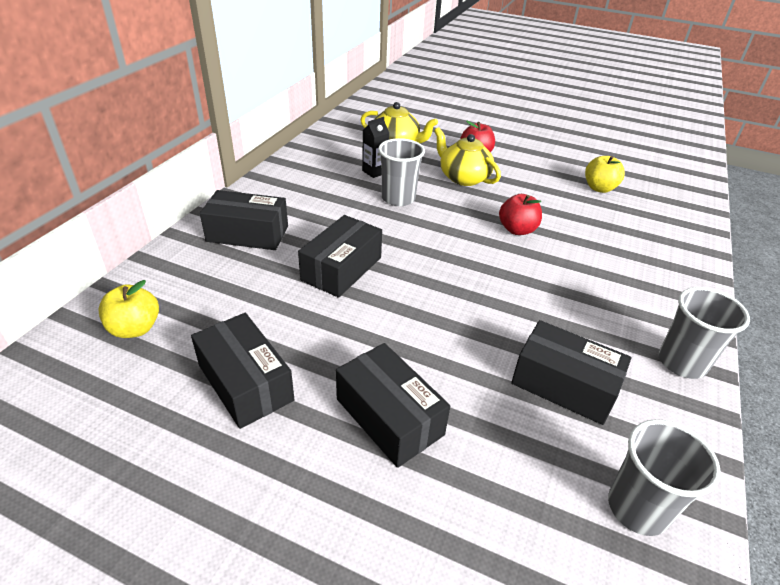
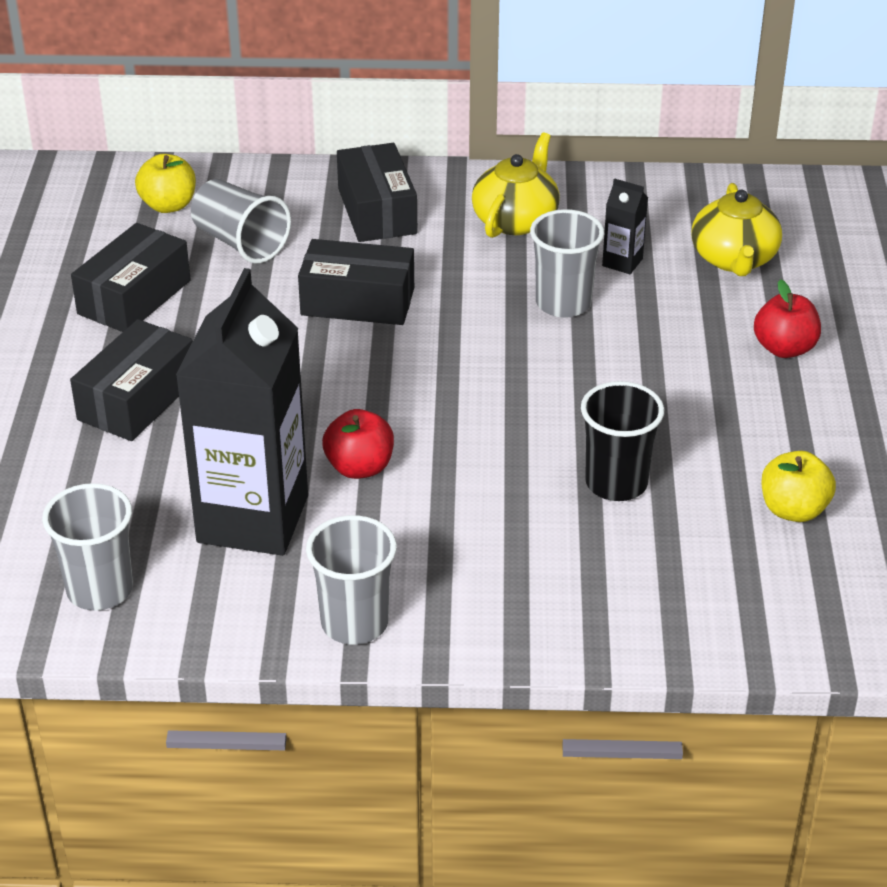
camera: 70 degrees right, 0 degrees up
(225, 303) = (240, 243): none -> grey cup
(463, 177) = (686, 351): yellow teapot -> yellow teapot (516, 220)
(517, 230) = (570, 433): red apple -> red apple (359, 467)
(564, 385) = (253, 519): black box -> black carton
(565, 228) = (616, 483): none -> black cup

